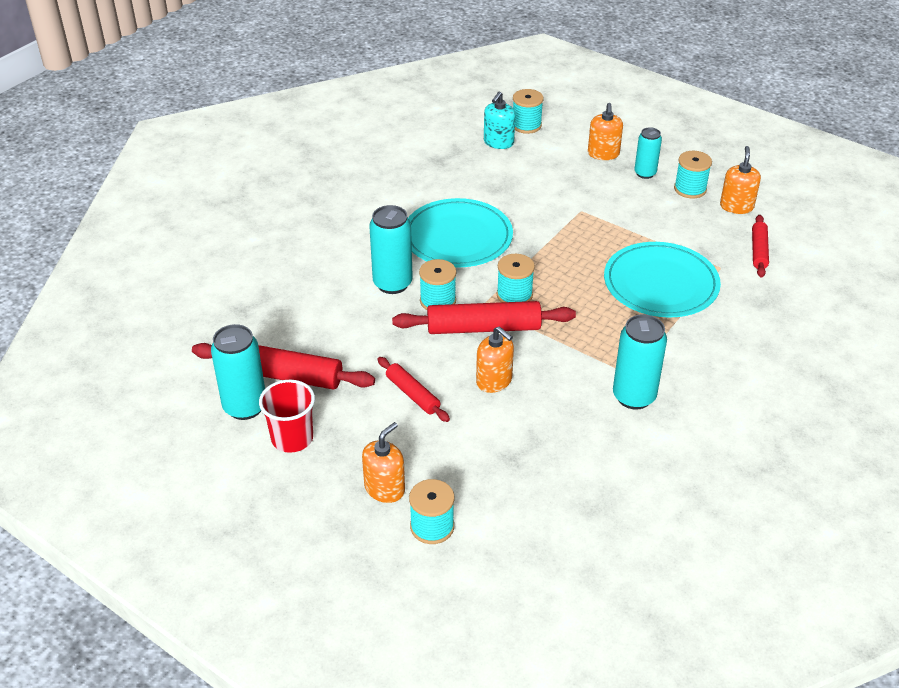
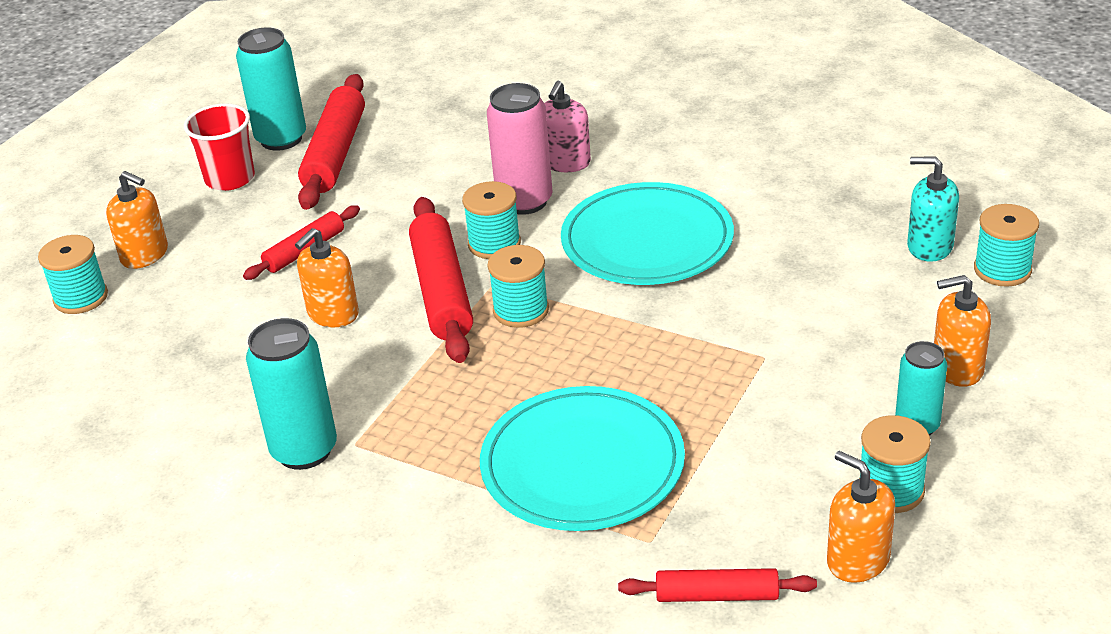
camera: 85 degrees right, 5 degrees down
(352, 261) = (565, 162): none -> pink soap dispenser
(392, 283) = (524, 201): turquoise can -> pink can
(736, 206) = (858, 560): orange soap dispenser -> orange soap dispenser turned 135 degrees counterclockwise

